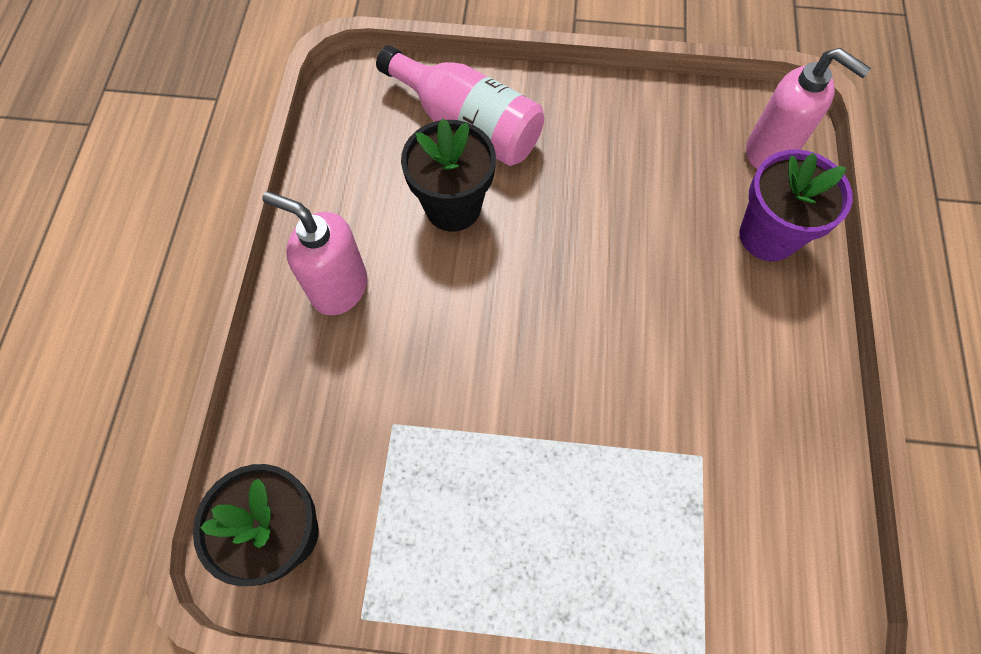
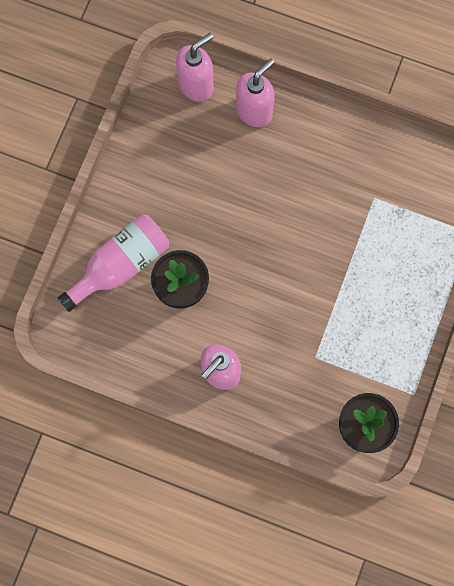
camera: 75 degrees left, 10 degrees up
(768, 236) = (254, 111): purple flower pot -> pink soap dispenser

